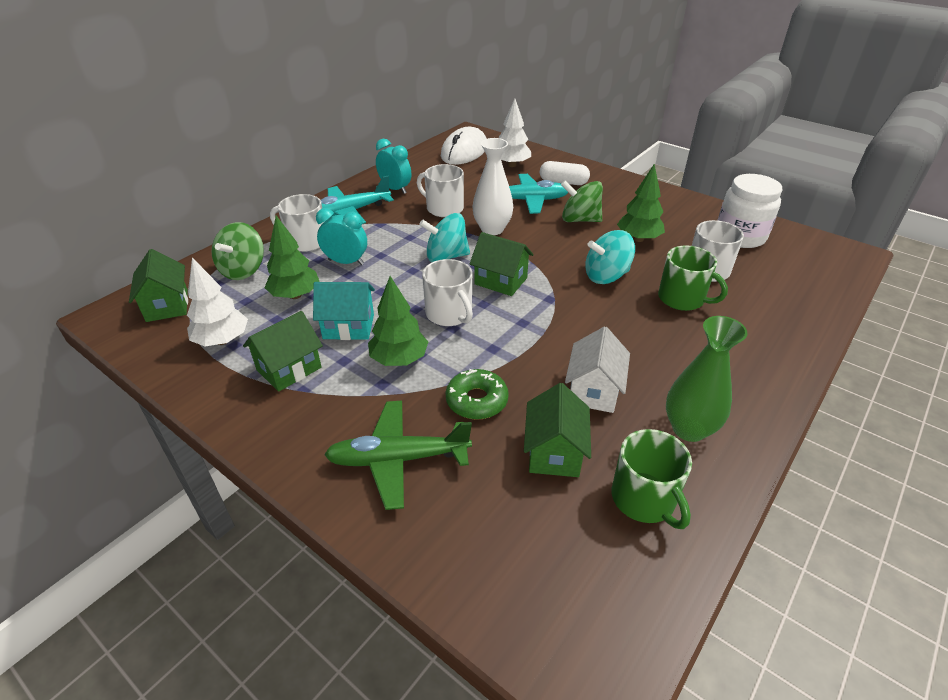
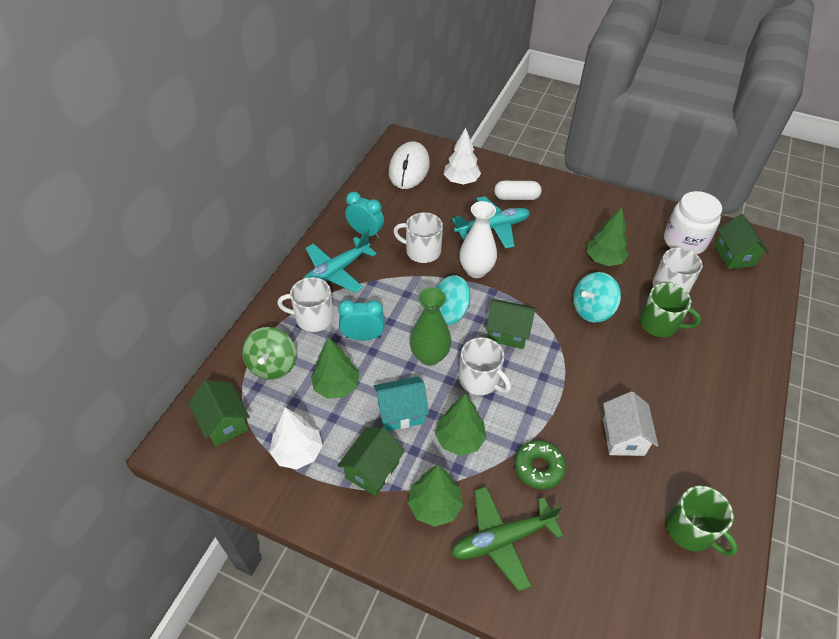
camera: 15 degrees left, 10 degrees up
(338, 412) = (435, 506): none -> green tree
(554, 452) = (614, 503): green house -> green house (734, 255)
(579, 220) = (547, 244): green spinning top -> none
(689, 429) = (702, 458): green vase -> green vase (429, 356)

